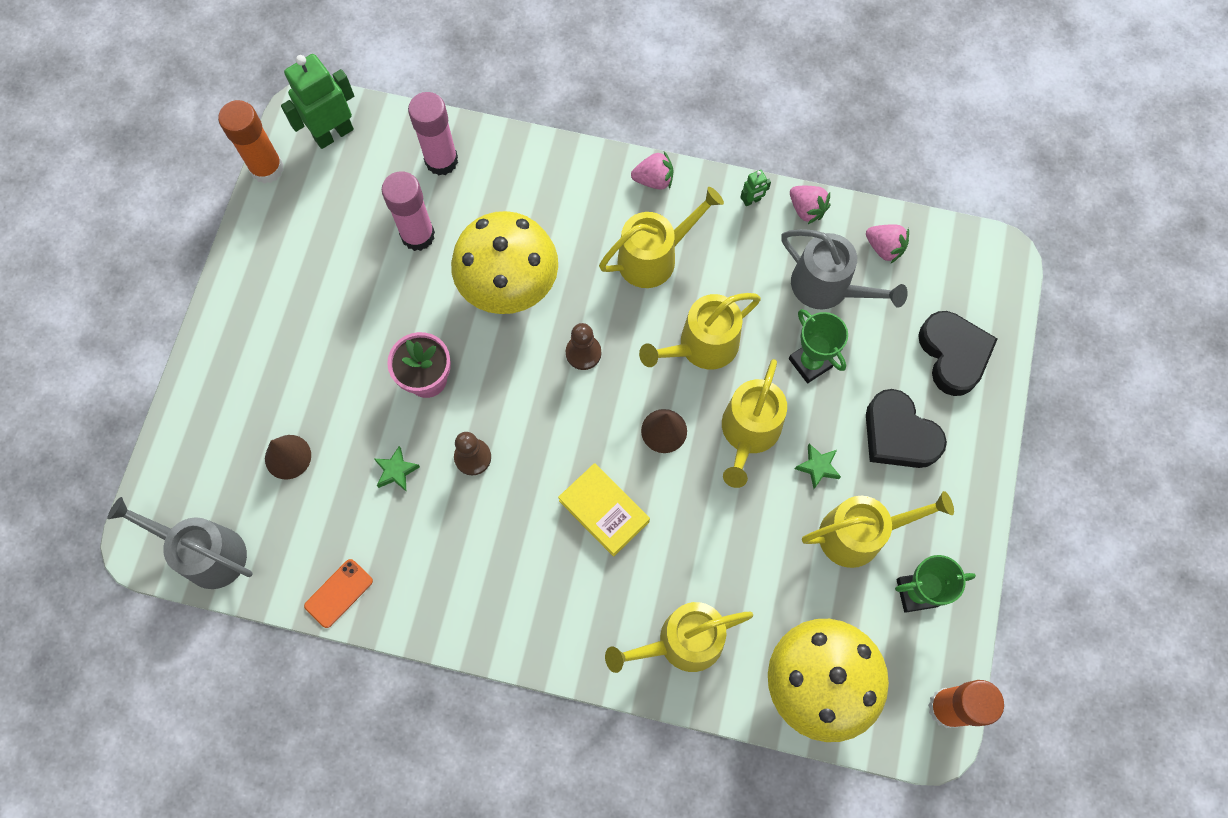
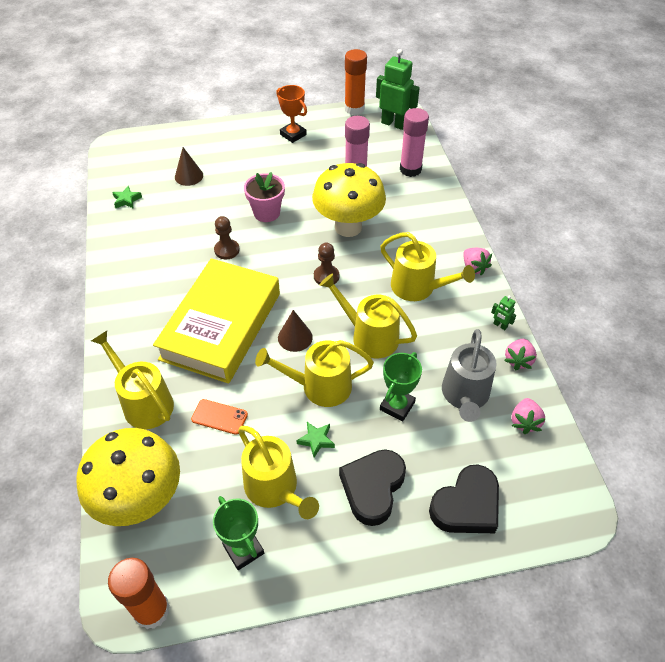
camera: 65 degrees right, 20 degrees down
(206, 553) = (119, 167): grey watering can -> none
(277, 277) = (293, 134): none -> orange trophy
(339, 593) = (115, 224): orange phone -> orange phone (219, 417)
(396, 471) = (201, 221): green star -> green star (127, 200)
(604, 511) = (221, 326): yellow book -> yellow book, size x2.08

